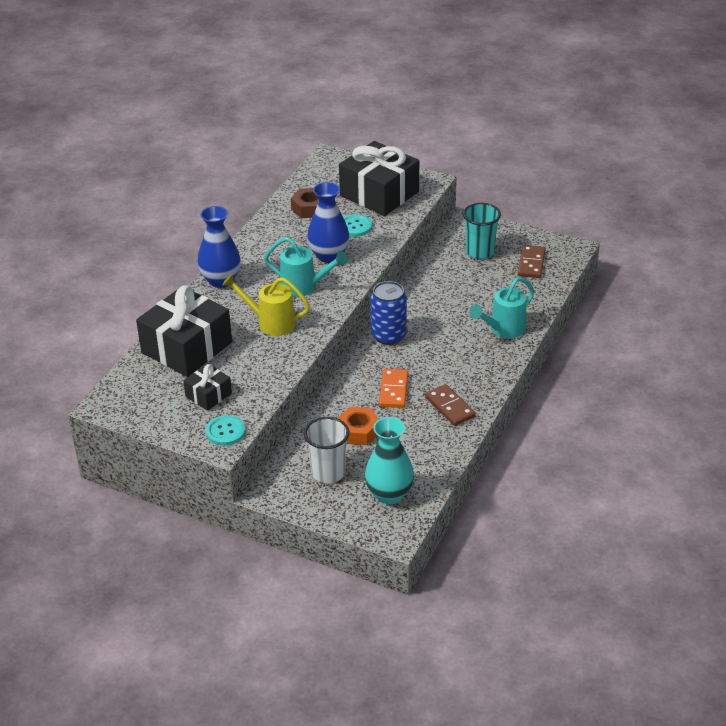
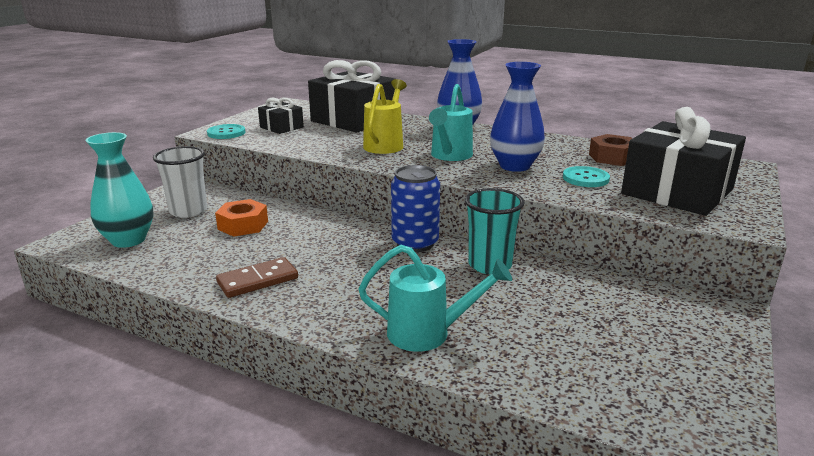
camera: 90 degrees right, 15 degrees down
(394, 390) = (306, 245): orange domino -> none
(480, 252) = (642, 320): turquoise cup -> turquoise cup (490, 265)
(503, 329) = (428, 333): turquoise watering can -> turquoise watering can turned 135 degrees clockwise
(531, 263) = (634, 377): brown domino -> none

